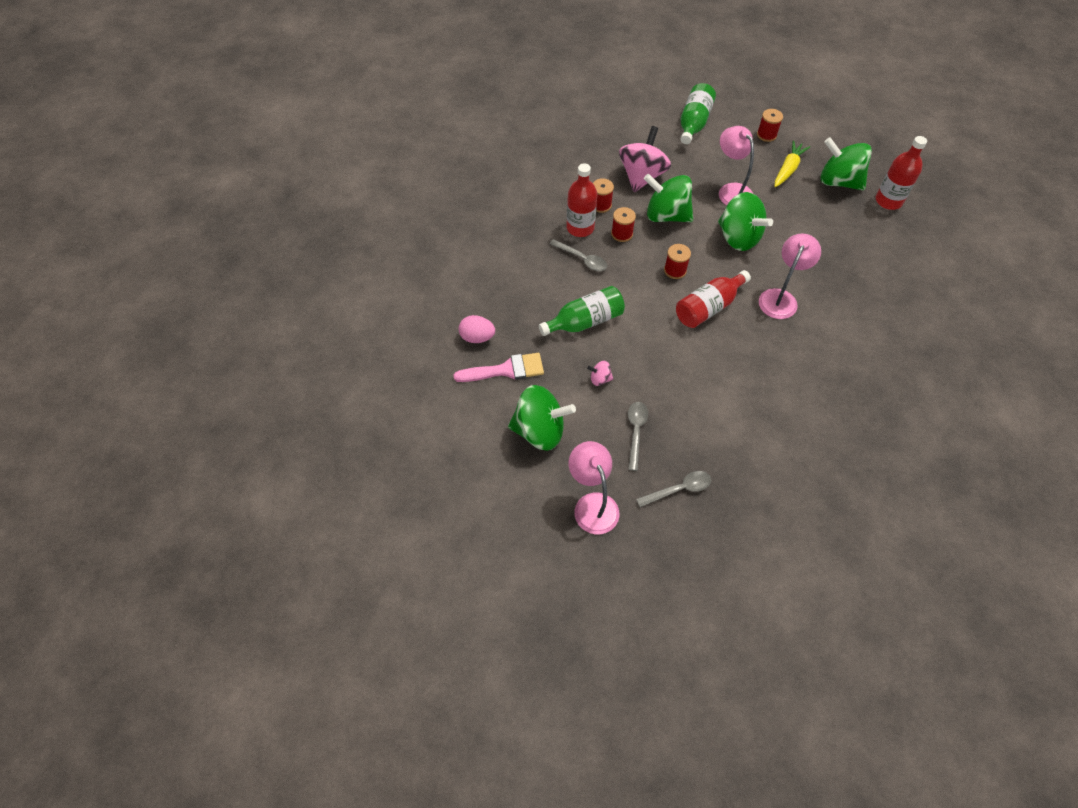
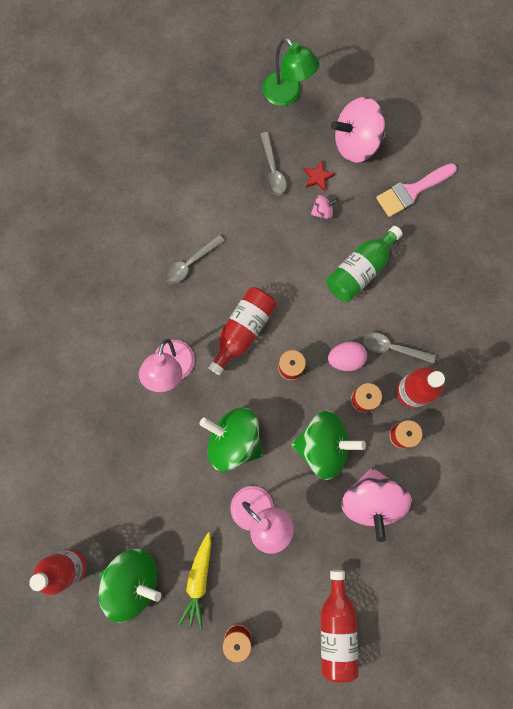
camera: 160 degrees right, 20 degrees up
(477, 337) = (454, 216): pink egg -> pink egg (345, 359)
(540, 431) = (356, 143): green spinning top -> pink spinning top
(592, 411) = (318, 177): none -> red star
(592, 504) = (287, 95): pink lamp -> green lamp
(679, 489) = (220, 131): grey spoon -> grey spoon (190, 264)
(693, 123) = (336, 627): green bottle -> red bottle

